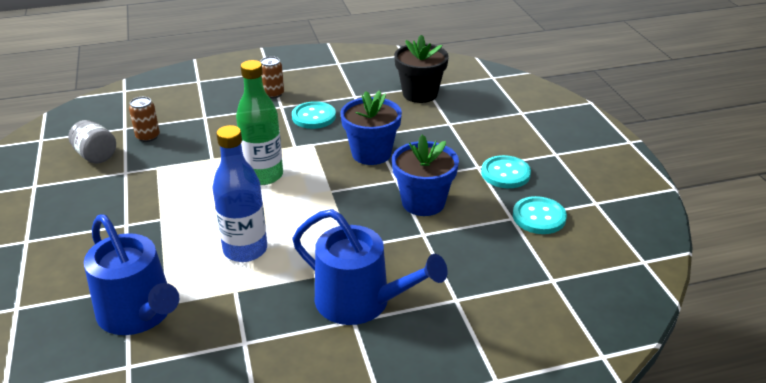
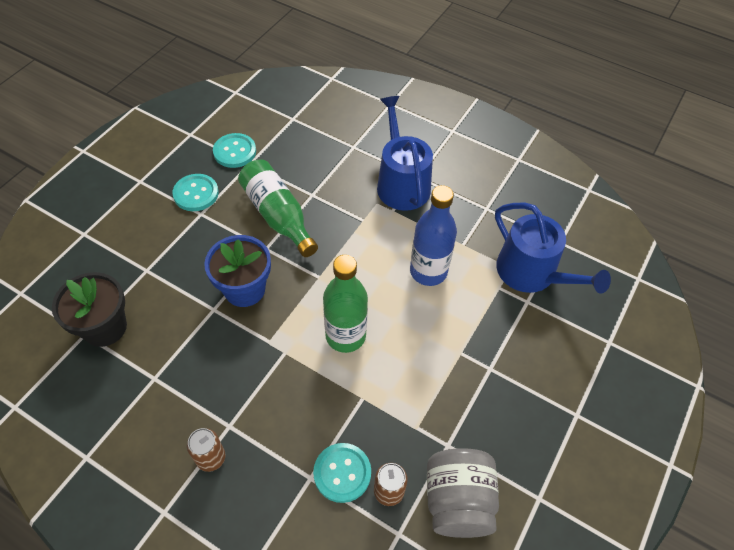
camera: 135 degrees left, 20 degrees up
(96, 156) = (457, 501): grey jar -> grey jar, size x1.53
(139, 313) = (532, 273): blue watering can -> blue watering can turned 135 degrees clockwise
(314, 117) = (224, 379): turquoise button -> turquoise button (342, 473)
(423, 202) = (278, 216): blue flower pot -> green bottle

